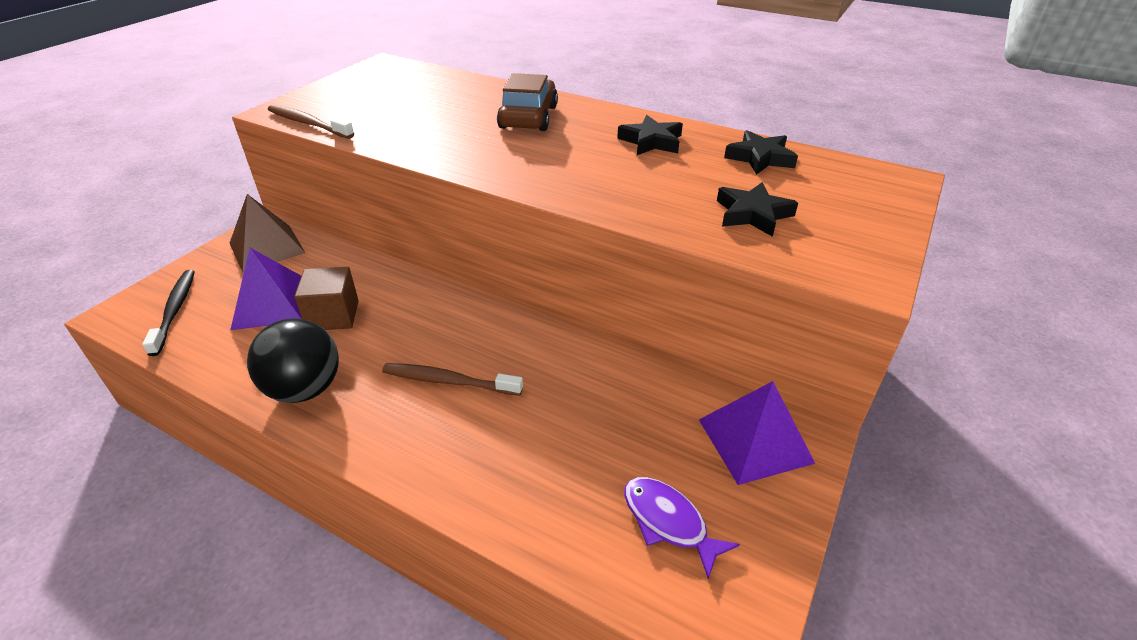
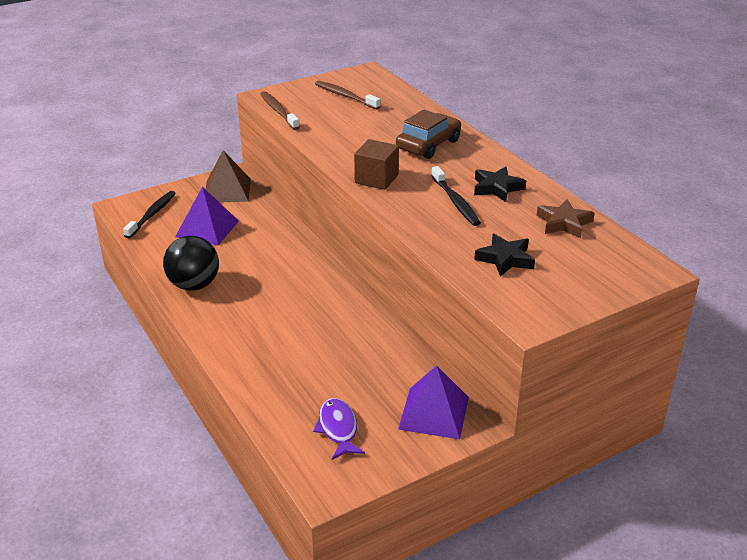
camera: 30 degrees right, 5 degrees down
(333, 315) = (237, 248): brown cube -> brown cube (376, 179)
(449, 381) = (276, 310): brown toothbrush -> brown toothbrush (345, 96)
(625, 168) = (455, 202): none -> black toothbrush
(760, 158) = (564, 223): black star -> brown star

